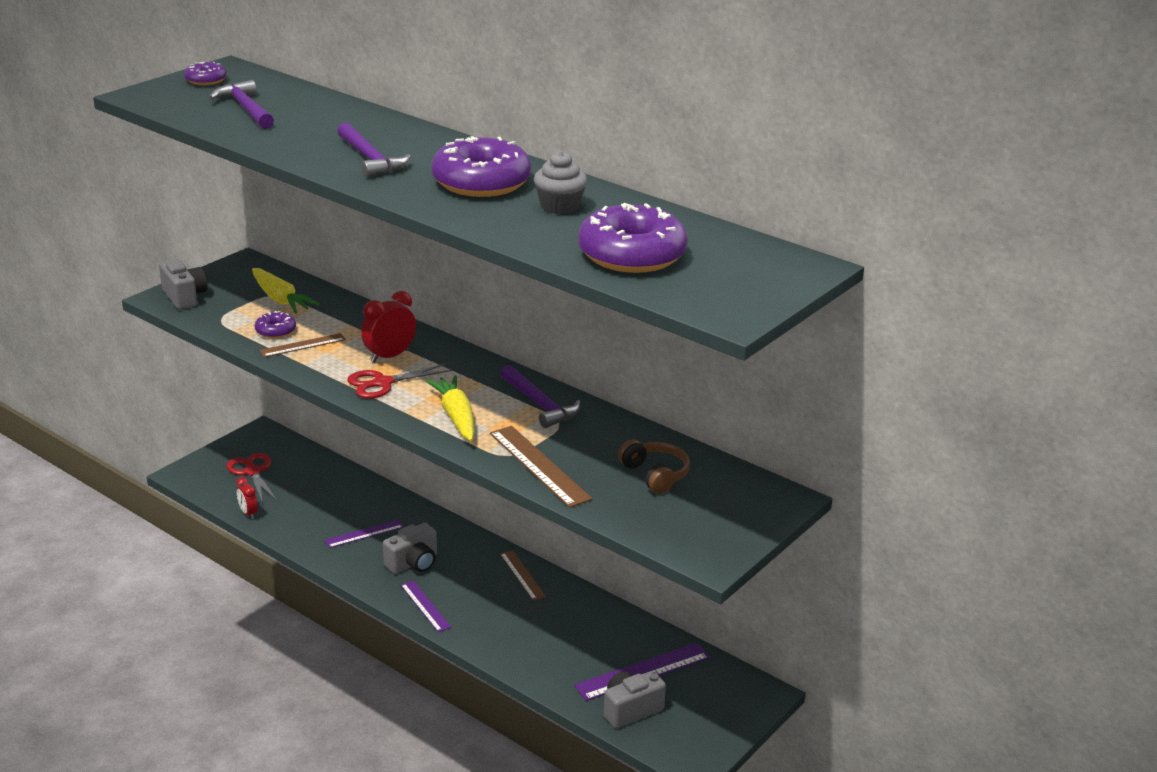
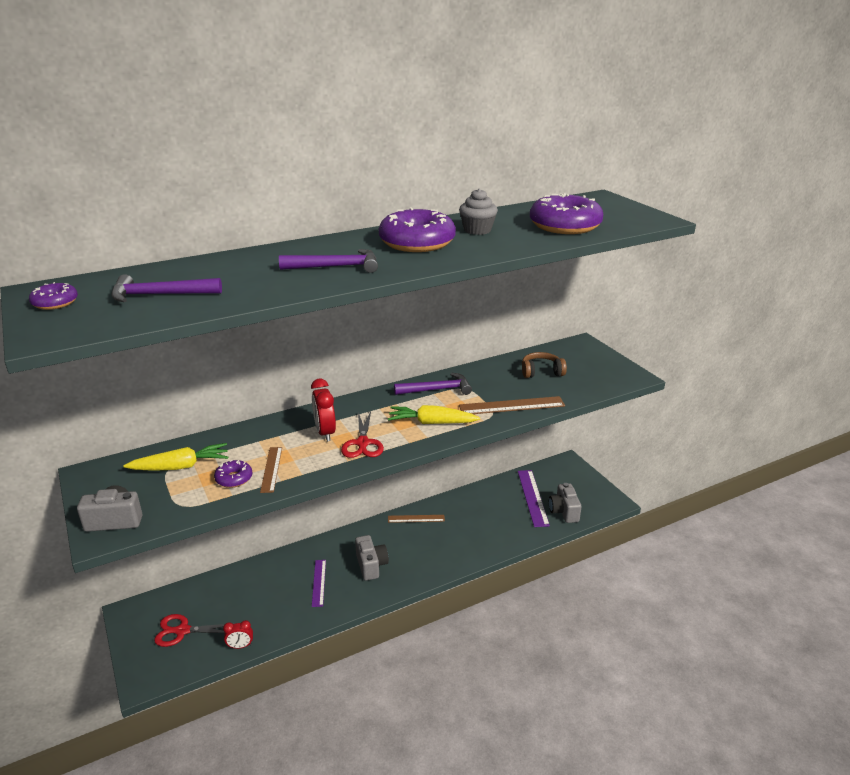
camera: 65 degrees left, 0 degrees up
(425, 606) = (422, 571): purple ruler -> none

